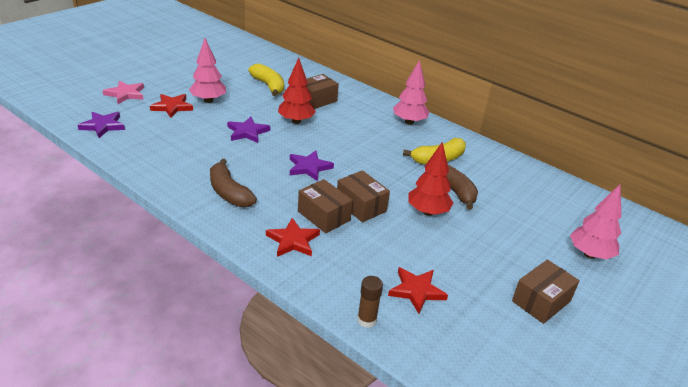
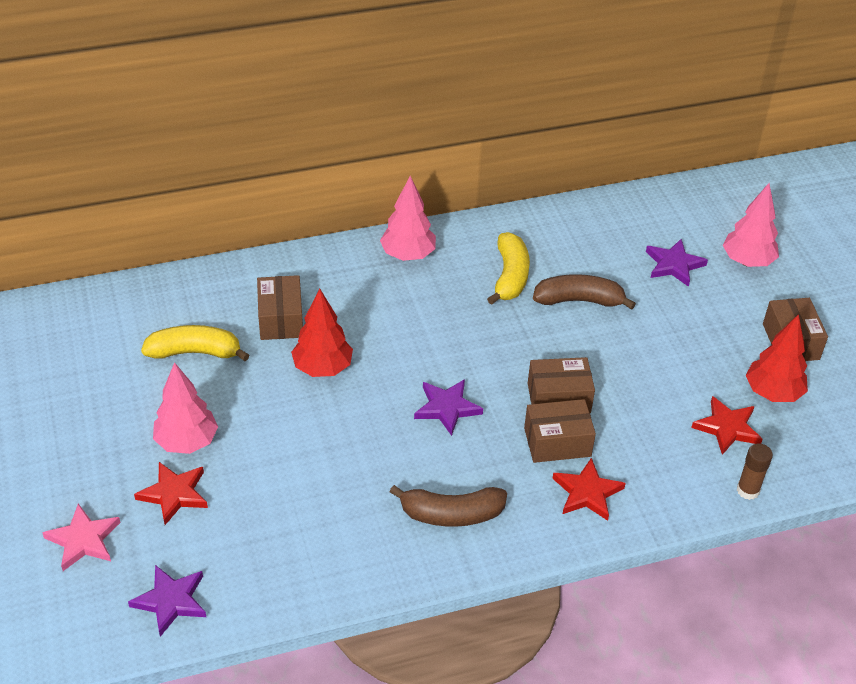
camera: 55 degrees left, 10 degrees up
(247, 132) = (314, 434): purple star -> purple star (674, 265)
(427, 212) = (606, 345): red tree -> red tree (772, 393)

